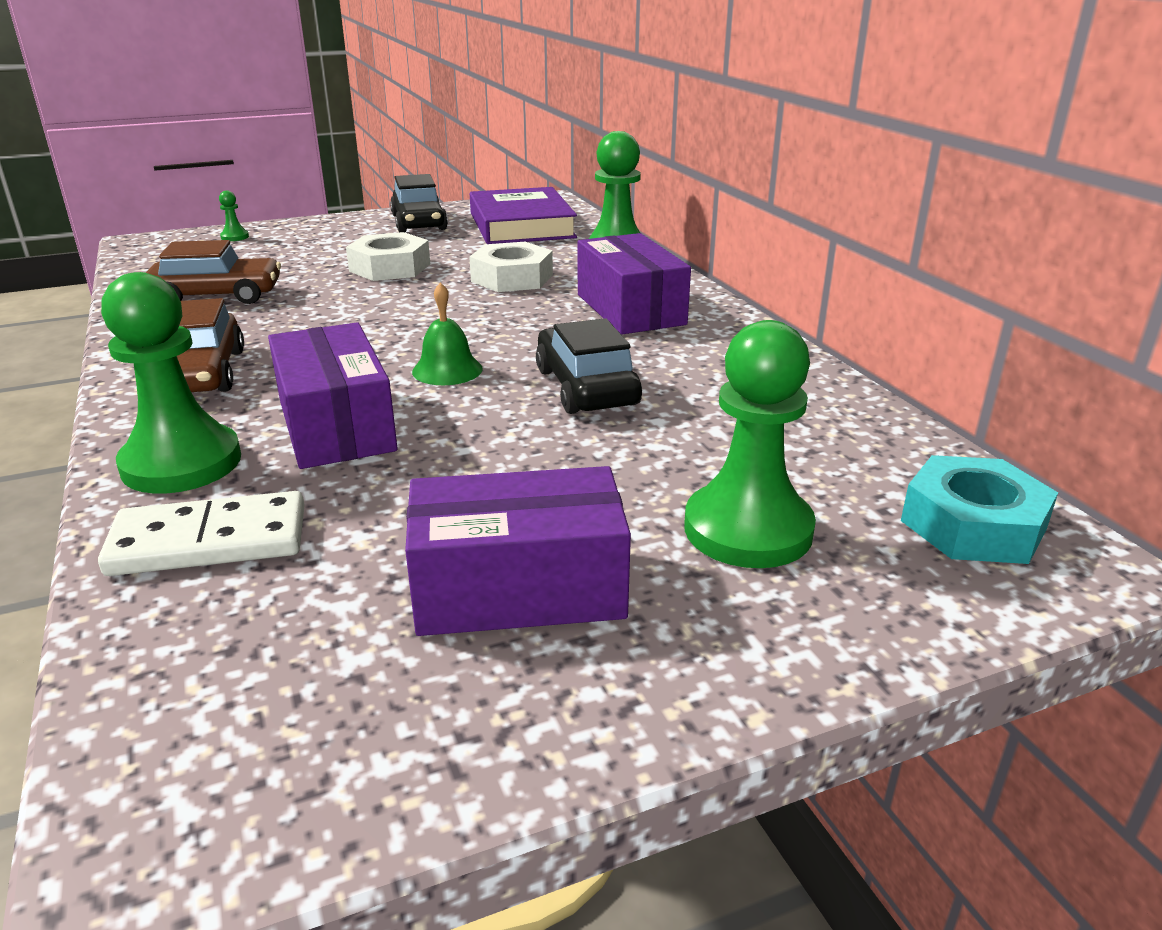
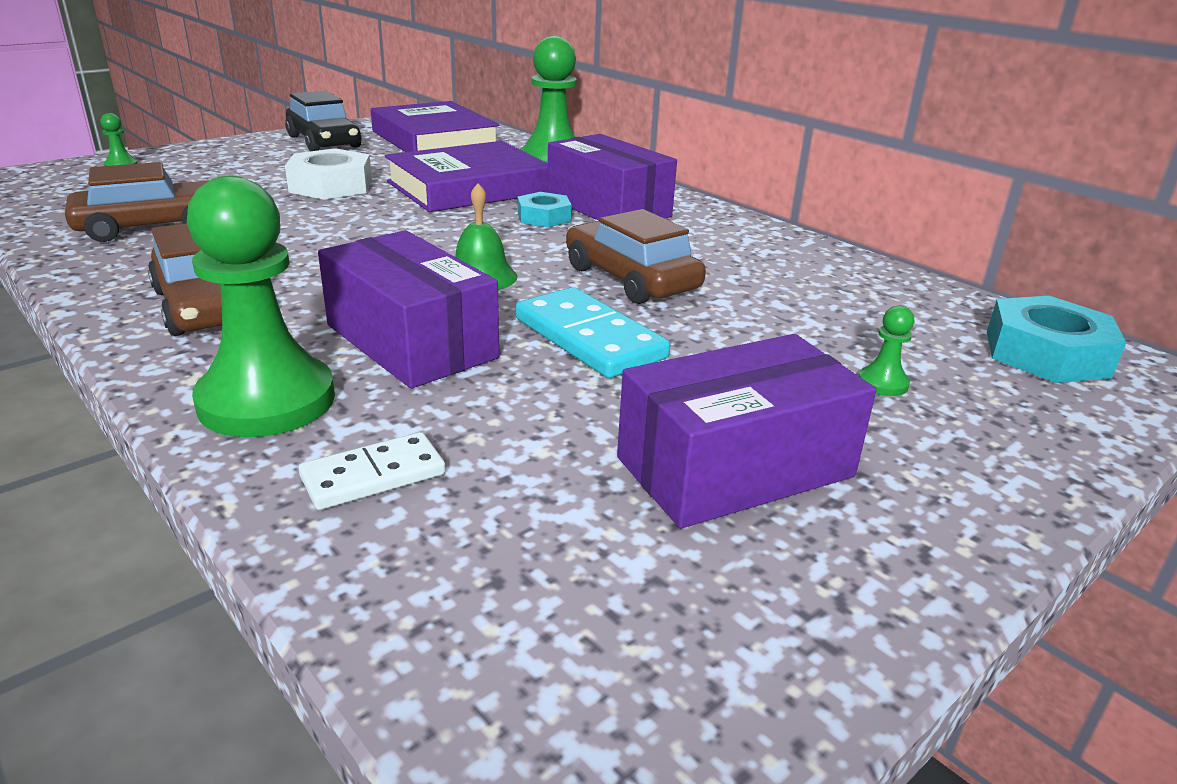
camera: 20 degrees left, 0 degrees up
(209, 541) = (373, 476): white domino -> white domino, size x0.63
(493, 443) = (589, 338): none -> turquoise domino
(512, 278) = (469, 187): white nut -> purple book
(557, 315) = (544, 217): none -> turquoise nut
(586, 387) = (630, 279): black car -> brown car
(748, 529) = (882, 383): green pawn -> green pawn, size x0.41

